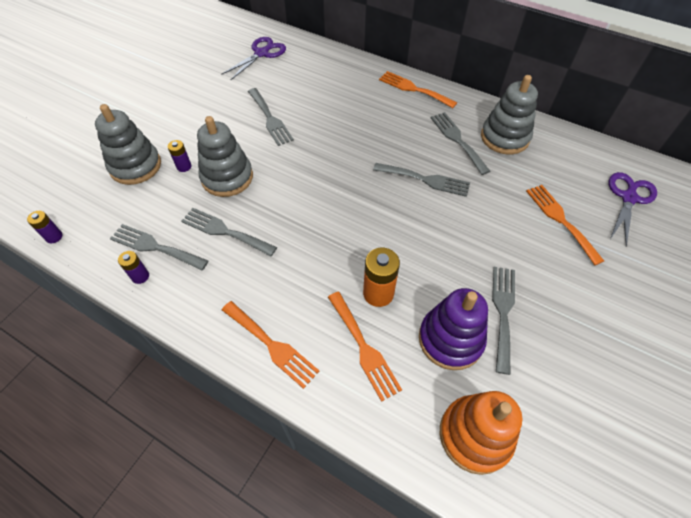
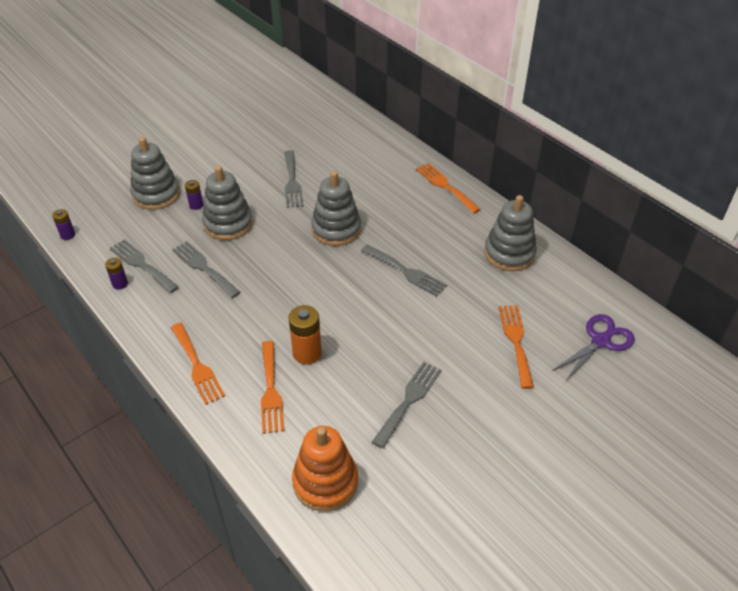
camera: 20 degrees right, 10 degrees down
(262, 53) = (316, 119): purple scissors -> none
(337, 155) = (336, 229): none -> grey stacking toy
(450, 339) = (348, 407): purple stacking toy -> none
(457, 140) = (459, 244): grey fork -> none

